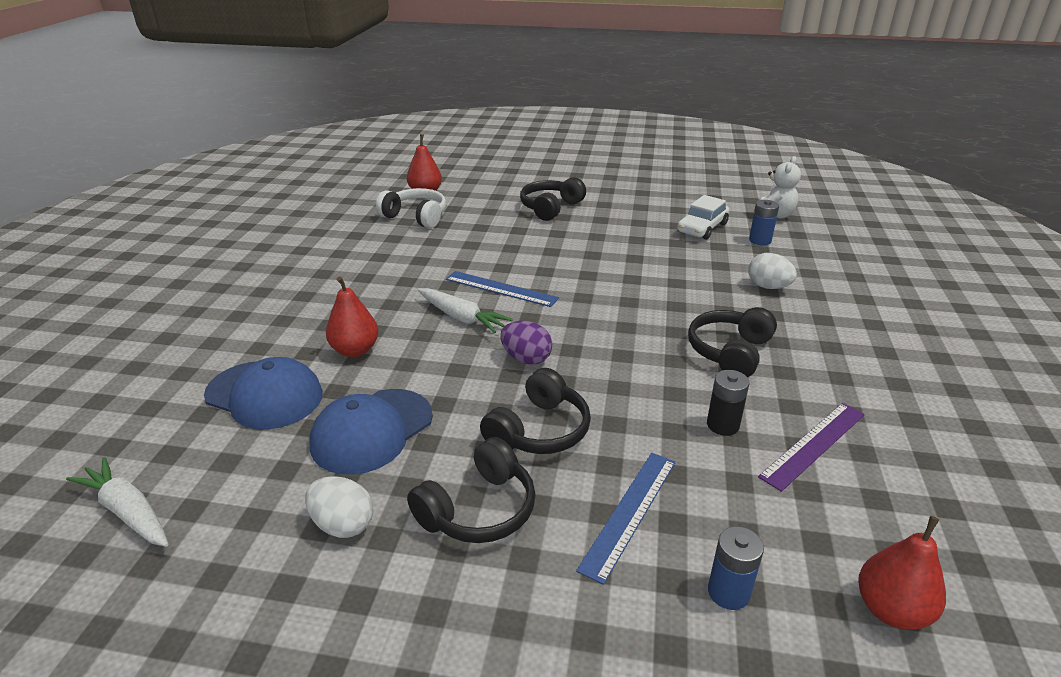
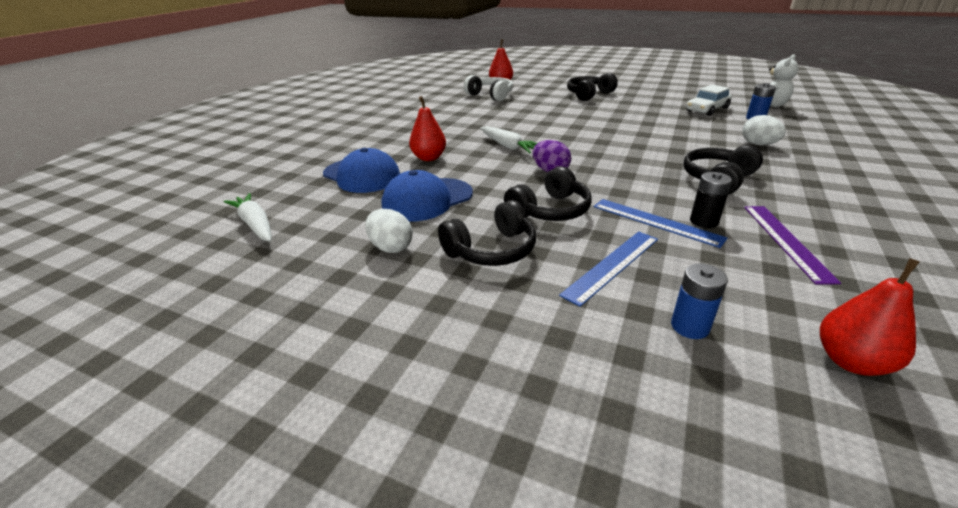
camera: 15 degrees right, 0 degrees up
(501, 289) = (541, 133): blue ruler -> blue ruler (656, 222)
(813, 444) = (786, 241): purple ruler -> purple ruler turned 60 degrees counterclockwise

